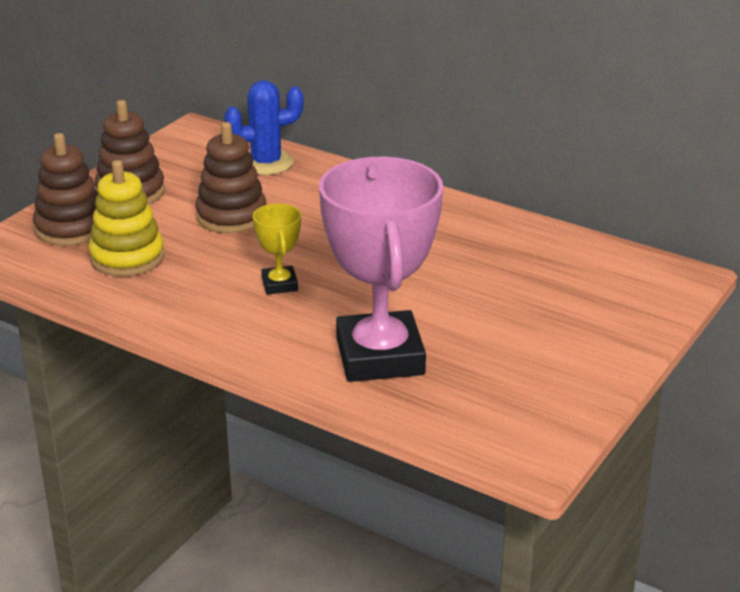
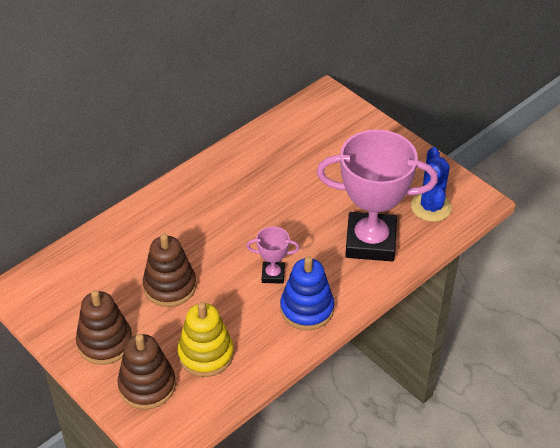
camera: 75 degrees left, 15 degrees up
(226, 319) = (307, 309): none -> blue stacking toy
(266, 163) = (96, 254): blue cactus -> blue cactus (431, 207)
(280, 284) = (273, 274): yellow trophy -> pink trophy

